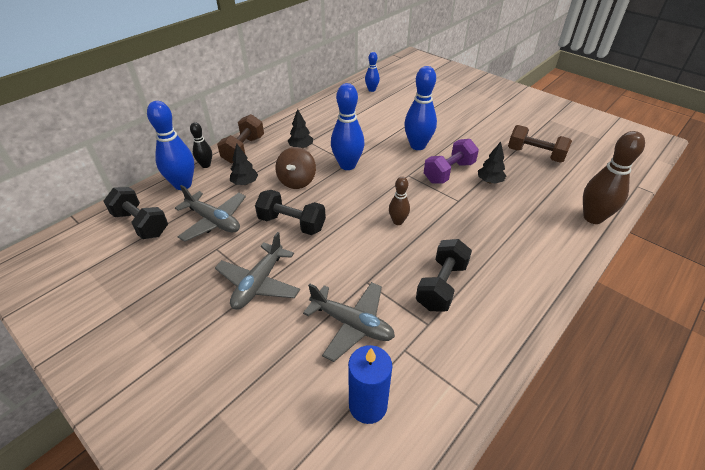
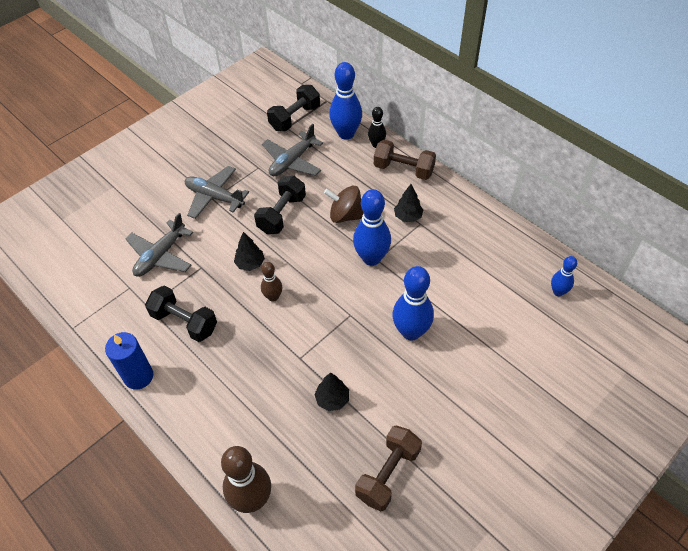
camera: 95 degrees right, 10 degrees up
(245, 183) = (345, 176): black tree -> black tree (250, 263)
(368, 405) = (93, 262): blue candle -> blue candle (138, 376)
(449, 172) = (353, 358): purple dumbbell -> none

